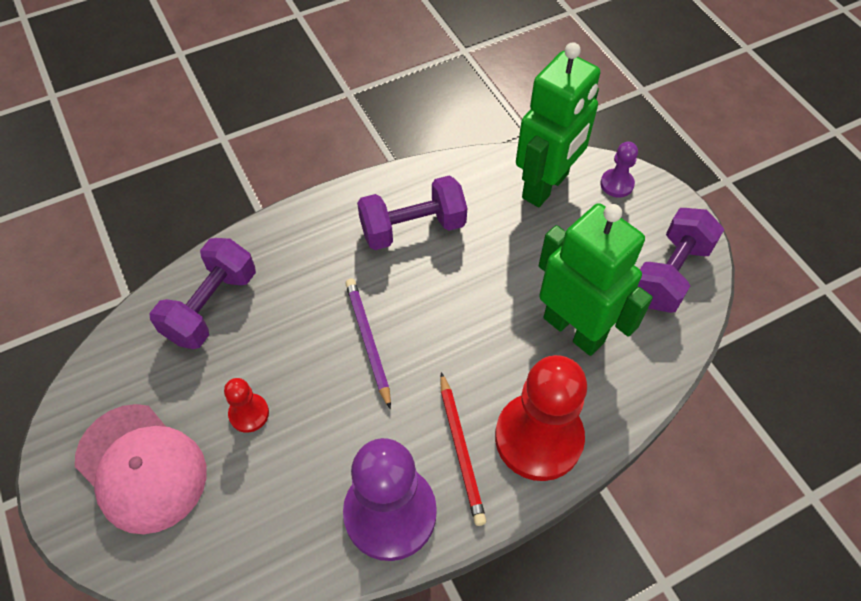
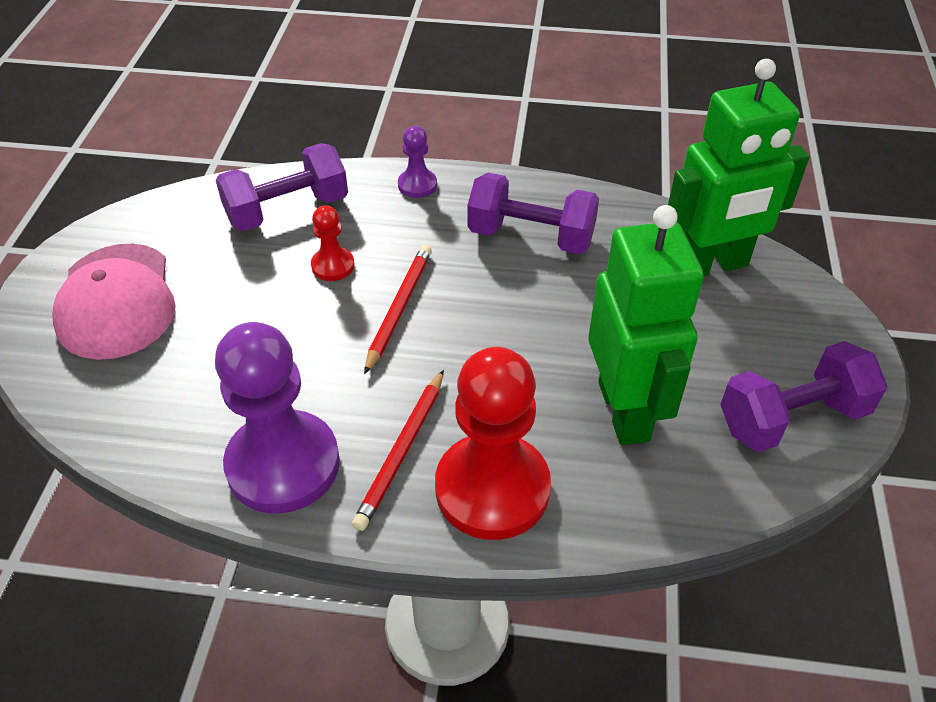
camera: 35 degrees right, 10 degrees down
(249, 413) = (239, 309): red pawn -> red pawn (333, 266)
(368, 341) = (399, 308): purple pencil -> red pencil
(617, 184) = (800, 301): purple pawn -> purple pawn (417, 185)

